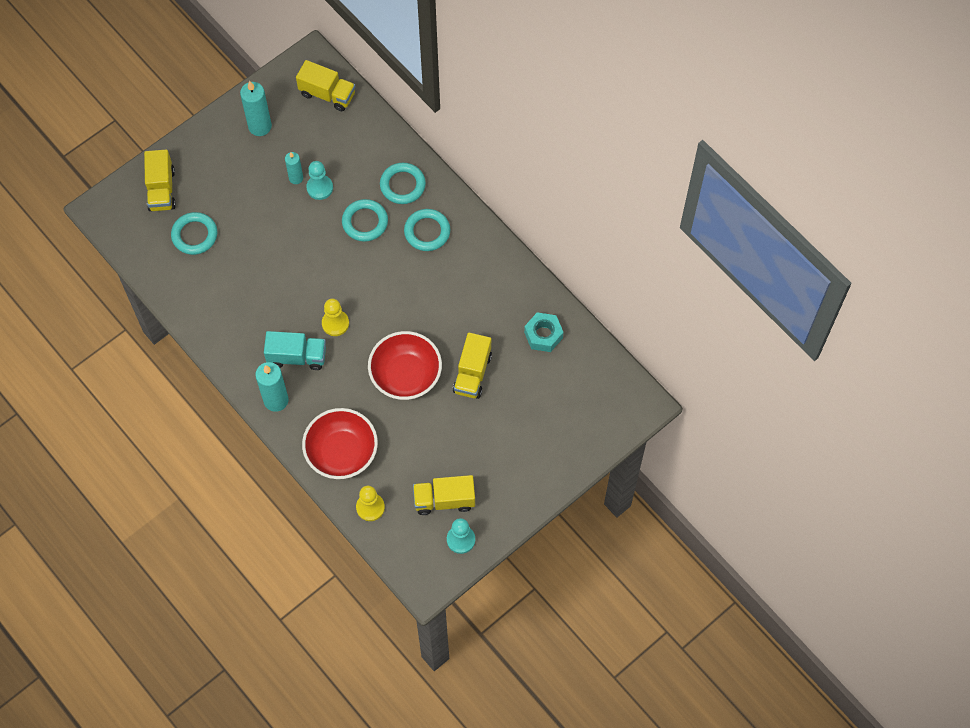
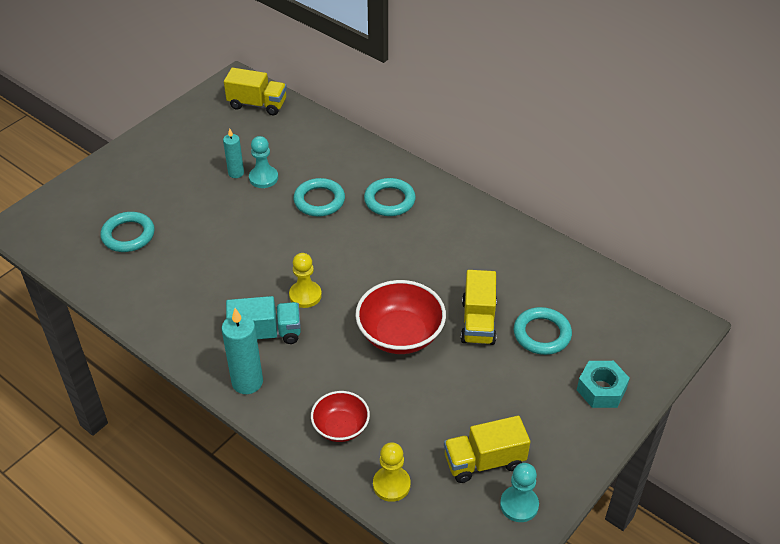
camera: 10 degrees left, 20 degrees down
(161, 190) = (87, 200): yellow truck -> none
(260, 126) = (190, 136): turquoise candle -> none
(342, 452) = (341, 427): red bowl -> red bowl, size x0.61
(402, 185) = (353, 165): turquoise ring -> turquoise ring (542, 334)
(543, 335) = (547, 275): turquoise nut -> turquoise nut (601, 389)

